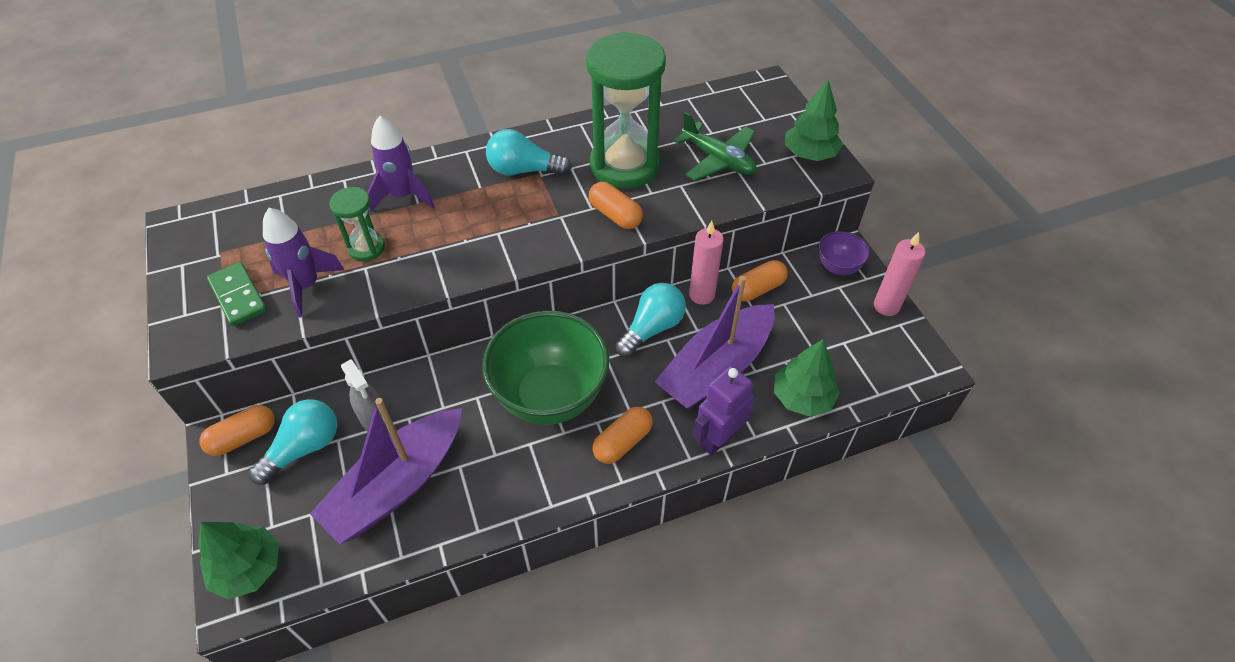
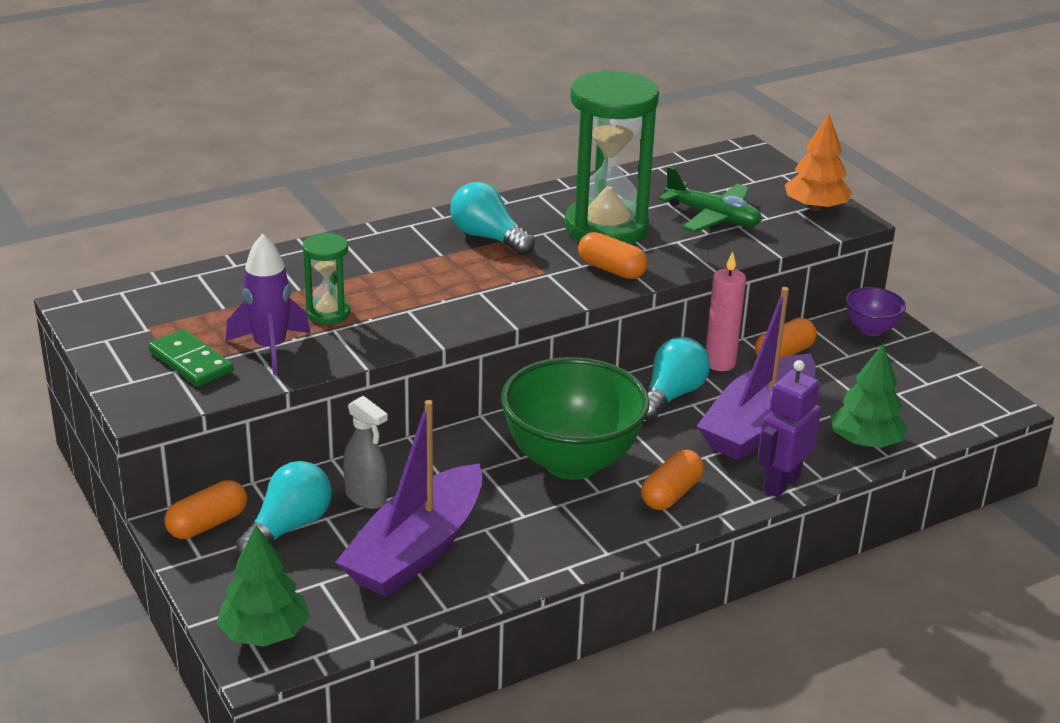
camera: 10 degrees left, 20 degrees down
(403, 196) = (351, 267): purple rocket -> none
(524, 170) = (488, 237): turquoise light bulb -> turquoise light bulb turned 45 degrees clockwise
(809, 154) = (815, 207): green tree -> orange tree
(886, 306) = (936, 359): pink candle -> none

